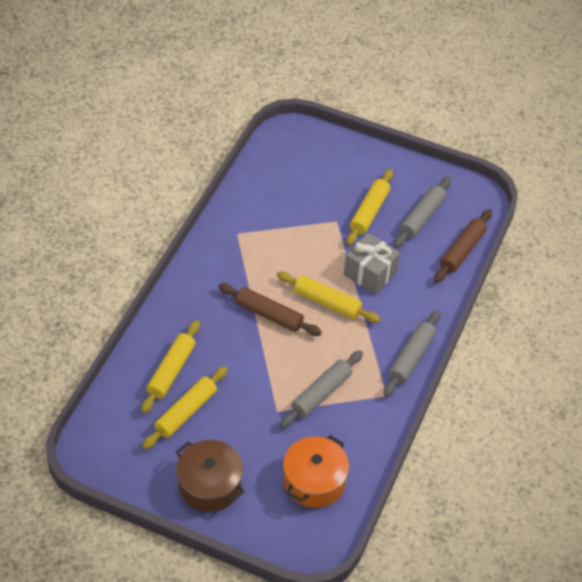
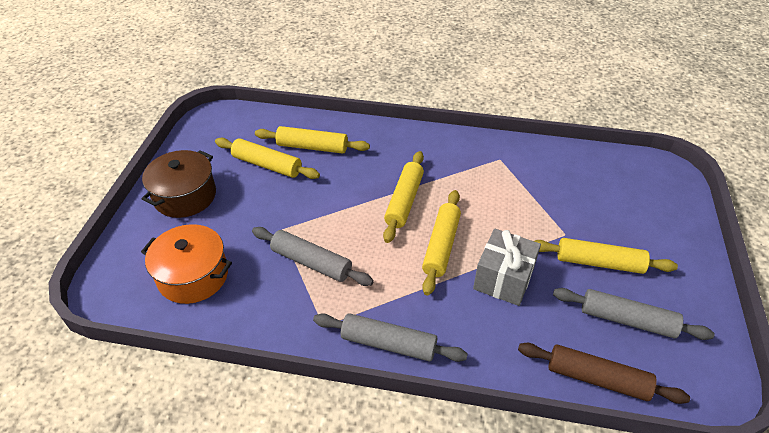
camera: 80 degrees right, 5 degrees down
(269, 315) = (404, 201): brown rolling pin -> yellow rolling pin

